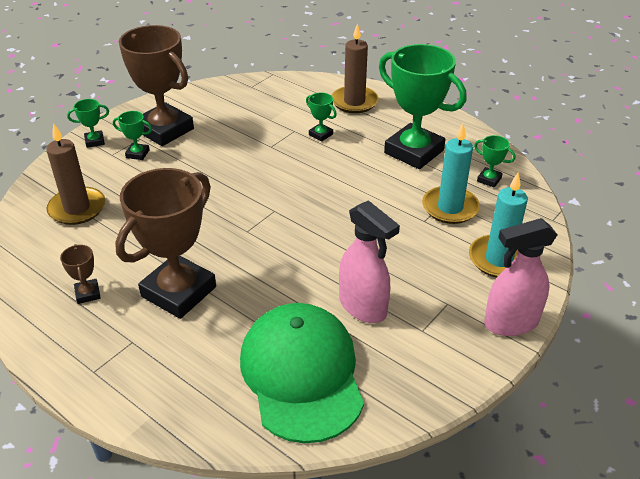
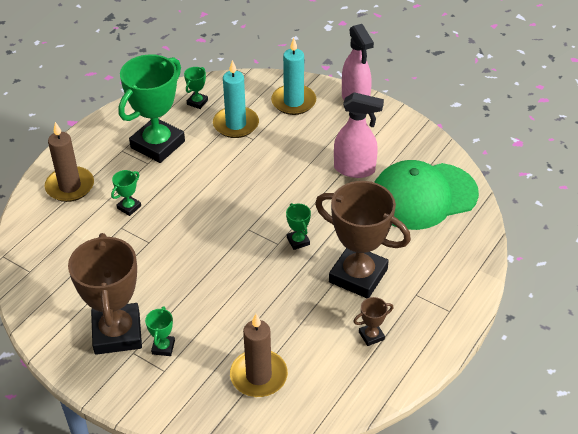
camera: 95 degrees left, 5 degrees up
(95, 141) = (139, 393): green trophy -> green trophy (298, 241)
(164, 130) = (117, 333): brown trophy -> brown trophy turned 45 degrees counterclockwise
(363, 307) = (355, 169): pink spray bottle -> pink spray bottle turned 60 degrees clockwise

